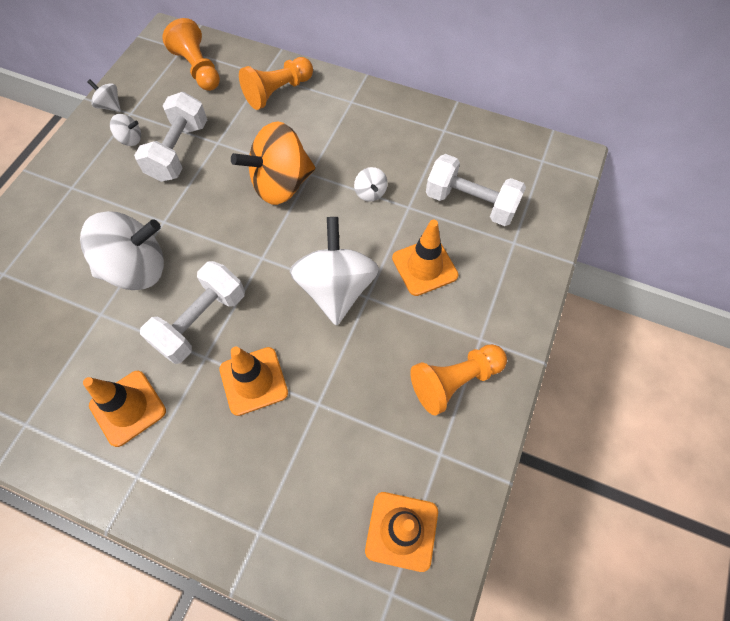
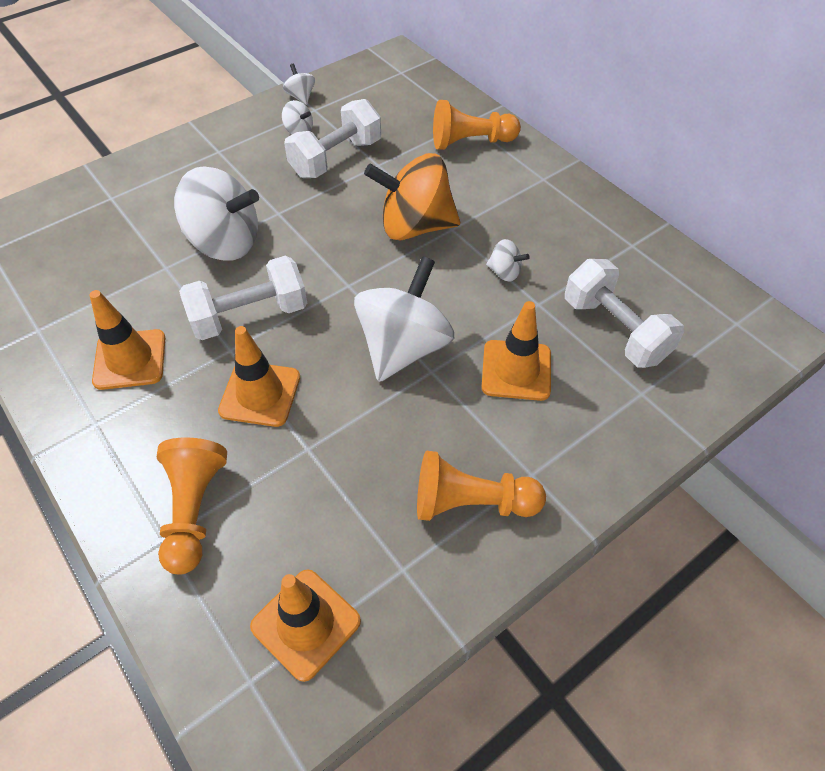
camera: 30 degrees right, 10 degrees down
(198, 69) = (405, 94): orange pawn -> orange pawn (194, 511)
(370, 193) = (504, 272): white spinning top -> white spinning top turned 75 degrees counterclockwise

